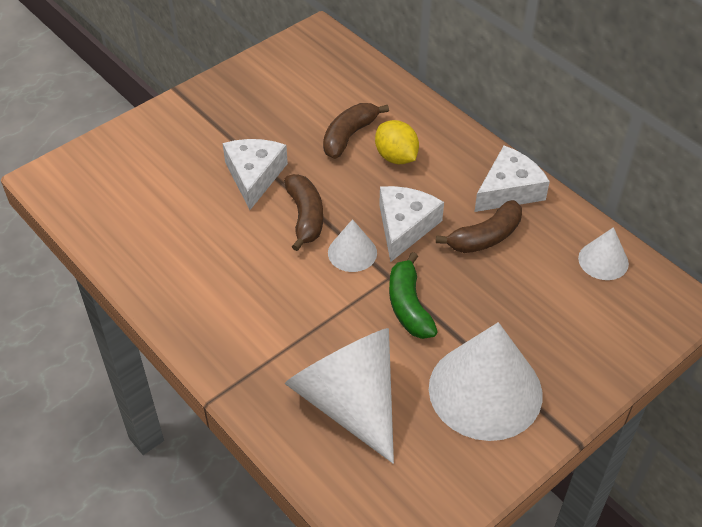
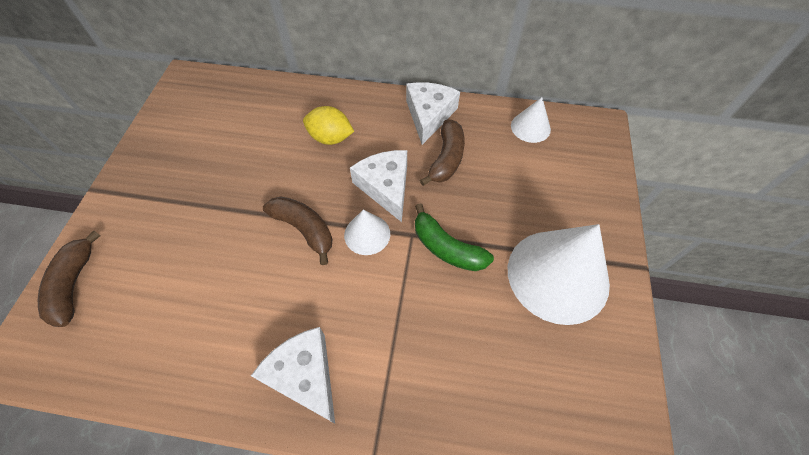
camera: 40 degrees left, 10 degrees up
(254, 176) = (231, 222): white cheese -> white cheese (304, 375)
(349, 136) = (280, 143): brown banana -> brown banana (74, 284)
(349, 401) = (480, 364): white cone -> none

